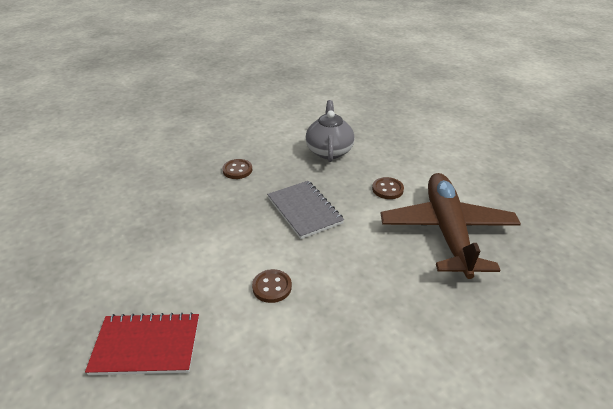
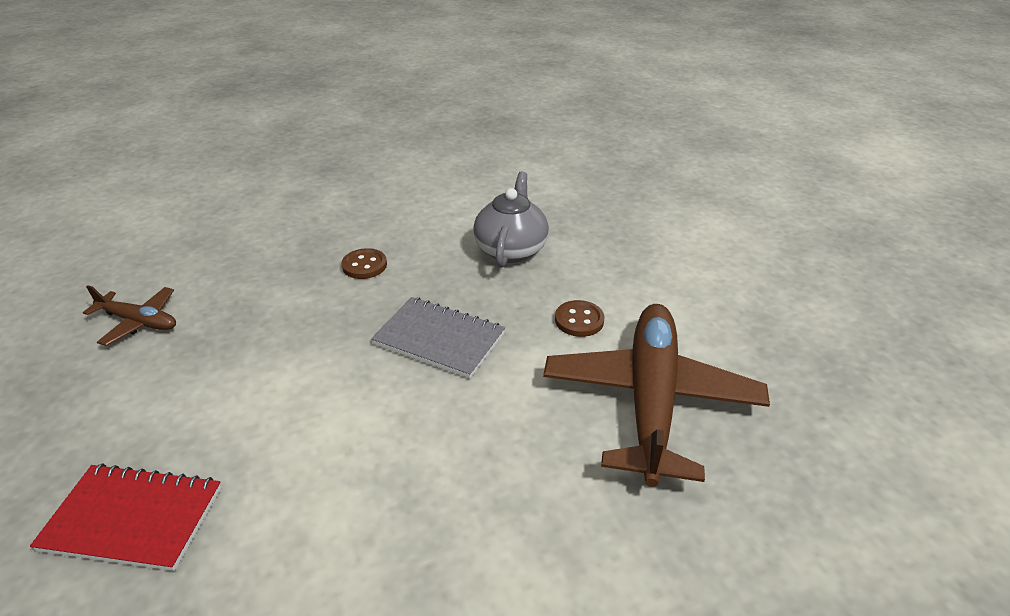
camera: 10 degrees right, 0 degrees up
(96, 222) = (139, 322): none -> brown plane
(272, 287) = (346, 454): brown button -> none
(304, 210) = (439, 339): grey notebook -> grey notebook turned 45 degrees counterclockwise

